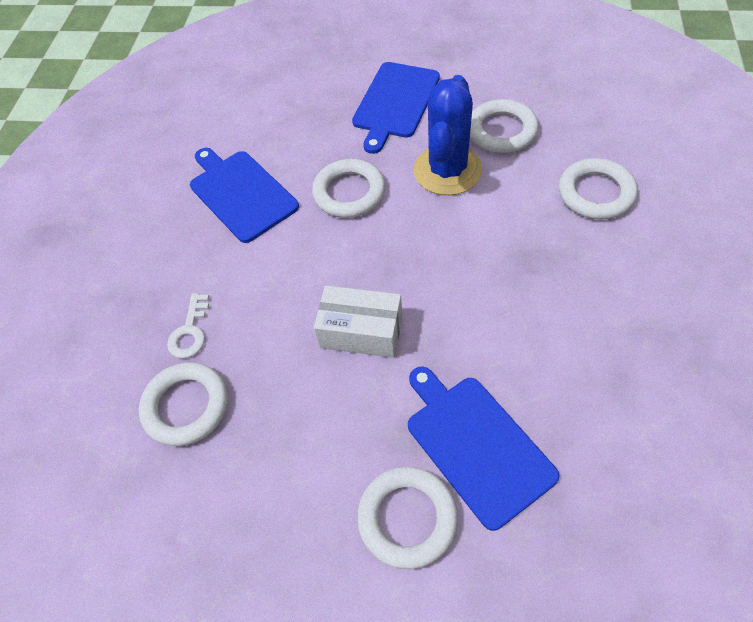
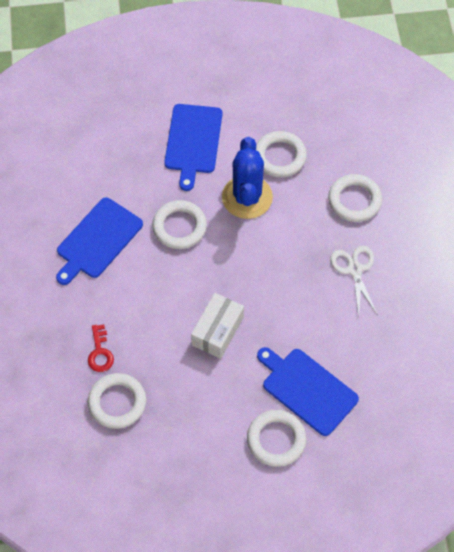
camera: 20 degrees left, 5 degrees up
(190, 331) = (100, 352): white key -> red key
(241, 193) = (97, 240): blue cutting board -> blue cutting board turned 90 degrees counterclockwise
(361, 332) = (217, 331): white box -> white box turned 60 degrees counterclockwise
(582, 281) = (354, 270): none -> white scissors

